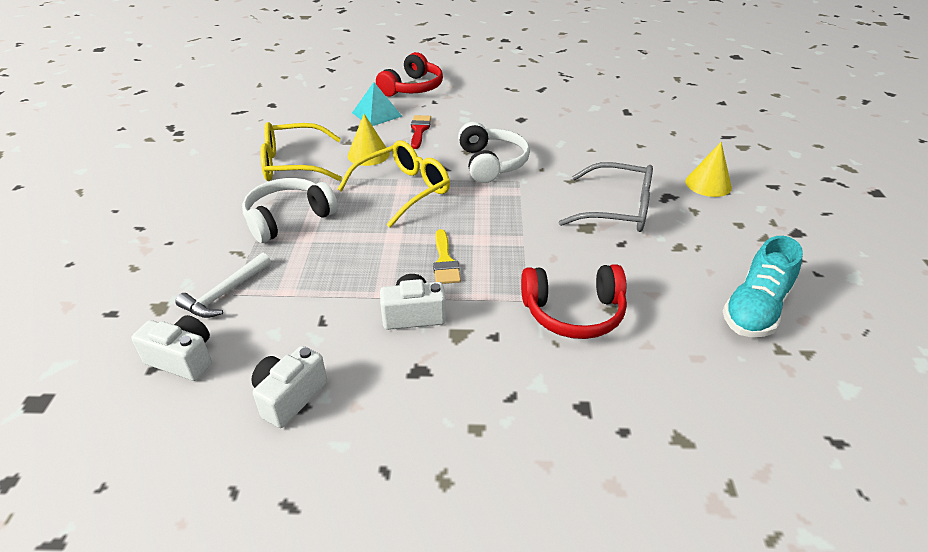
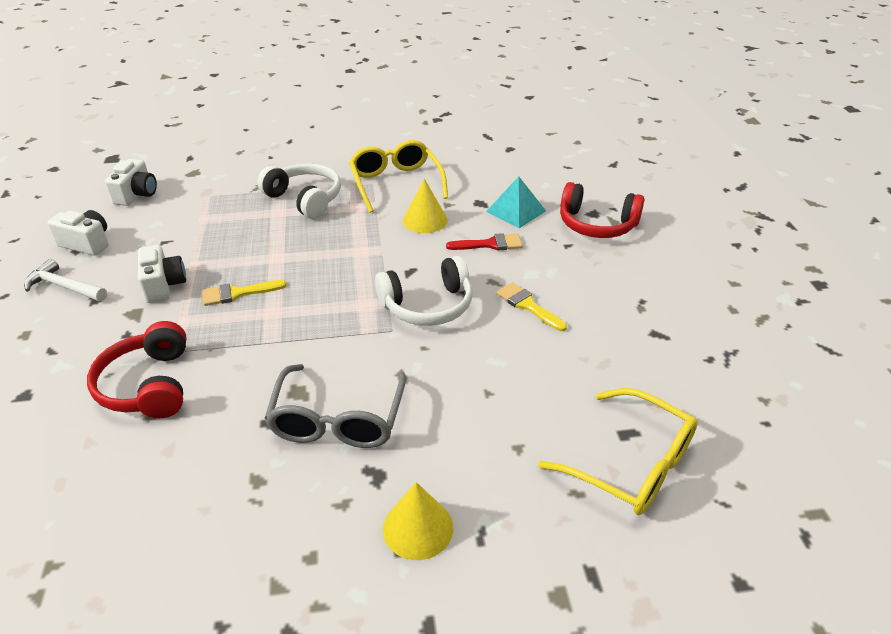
camera: 80 degrees right, 0 degrees up
(225, 293) = (204, 193): white hammer -> white hammer (64, 287)
(403, 190) = (359, 252): yellow glasses -> yellow glasses (631, 464)
(502, 125) = (527, 305): none -> yellow brush
(755, 309) = (124, 550): turquoise shoe -> none

